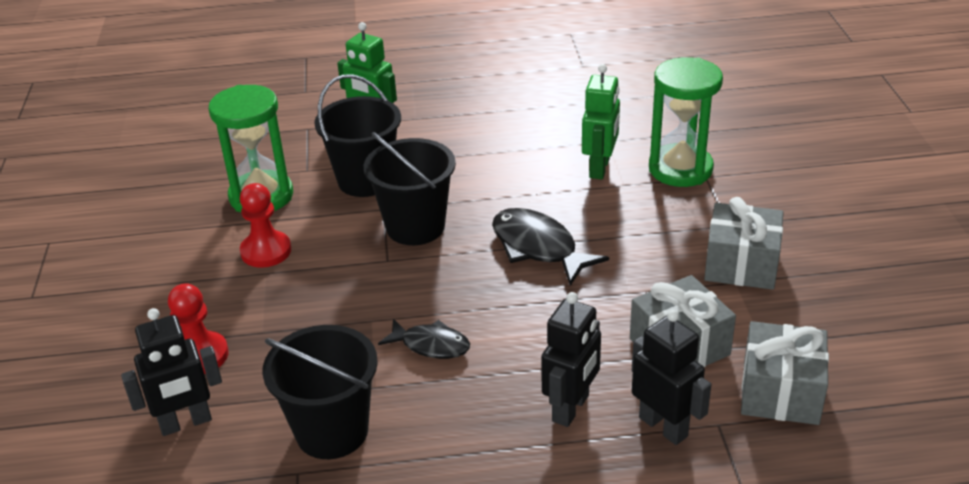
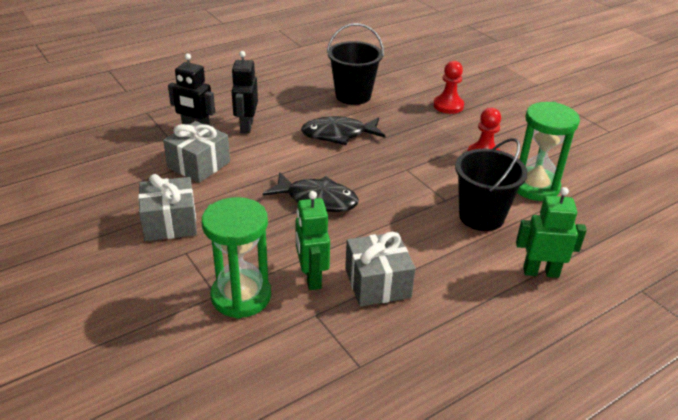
camera: 150 degrees right, 0 degrees up
(186, 423) = (420, 85): black robot -> none
(415, 227) = (410, 192): black bucket -> none
(431, 345) = (338, 134): black fish -> black fish, size x1.57
(780, 392) = (135, 156): grey gift -> grey gift (377, 283)

